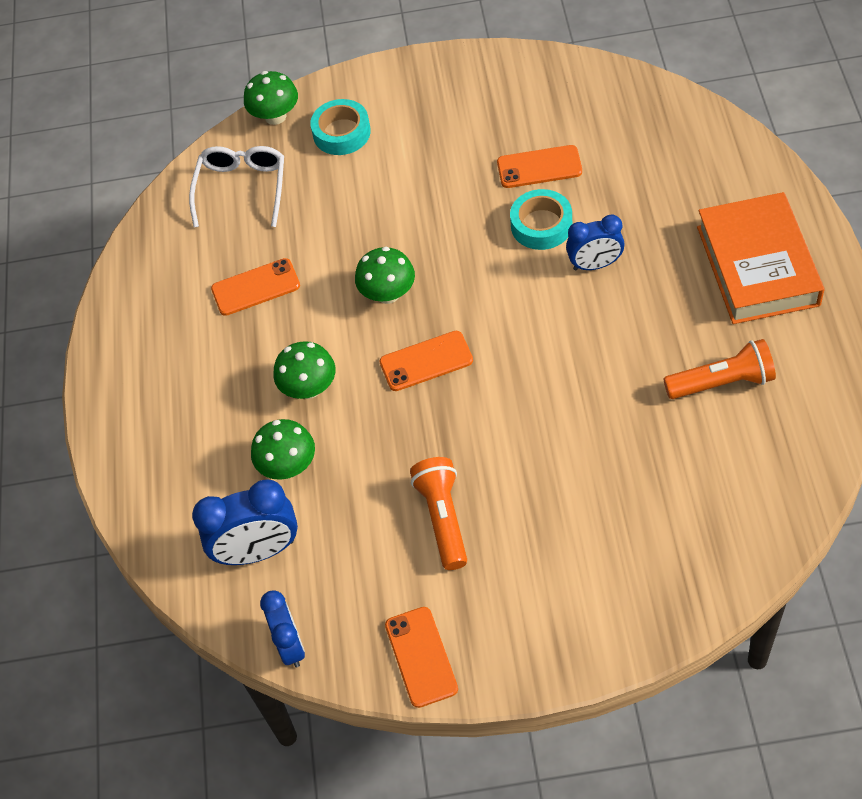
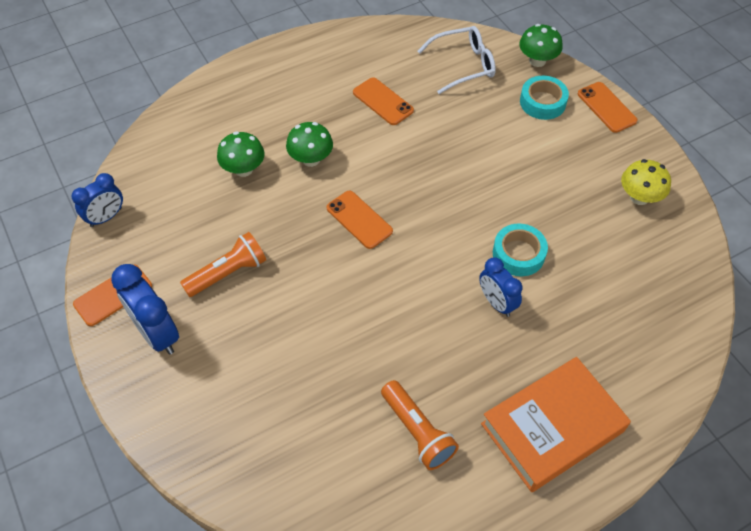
camera: 60 degrees right, 0 degrees up
(258, 551) = (172, 176): blue clock -> blue clock (157, 333)
(388, 293) = (410, 177): green mushroom -> none
(515, 96) = (639, 197): none -> yellow mushroom
(539, 167) = (576, 235): orange phone -> orange phone (606, 107)

